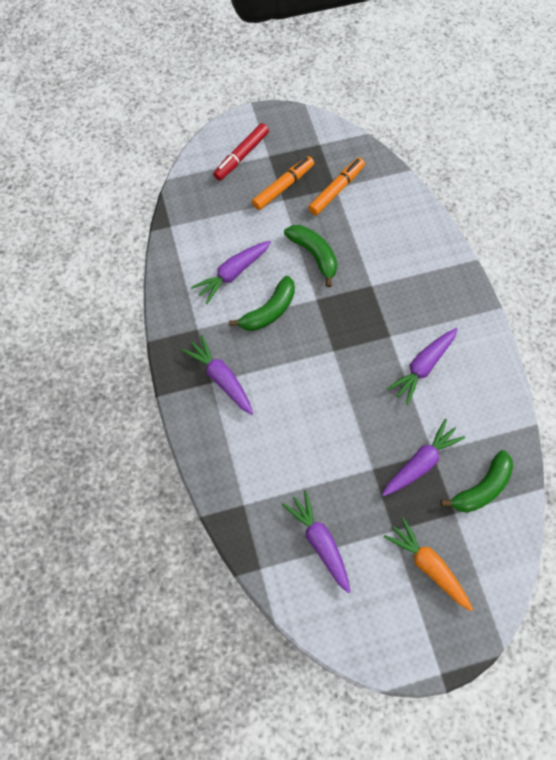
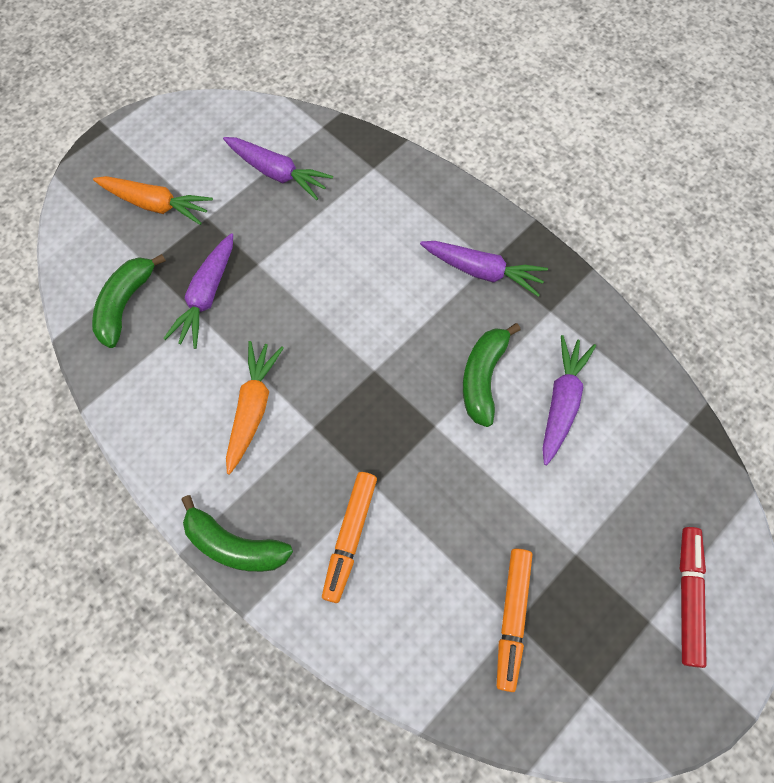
camera: 150 degrees right, 0 degrees up
(283, 187) = (590, 577): orange marker -> orange marker (349, 537)
(314, 255) = (477, 488): green banana -> green banana (235, 545)
(422, 367) = (253, 407): purple carrot -> orange carrot

